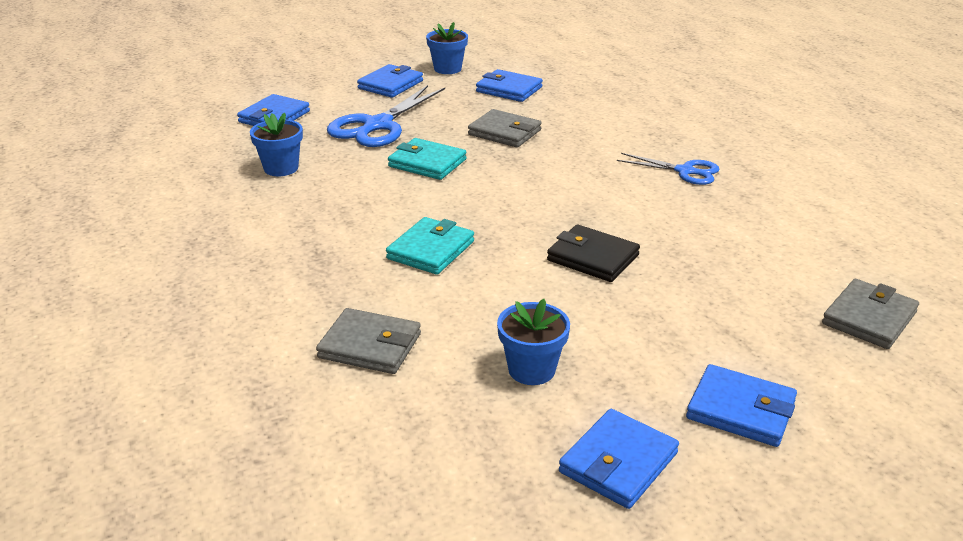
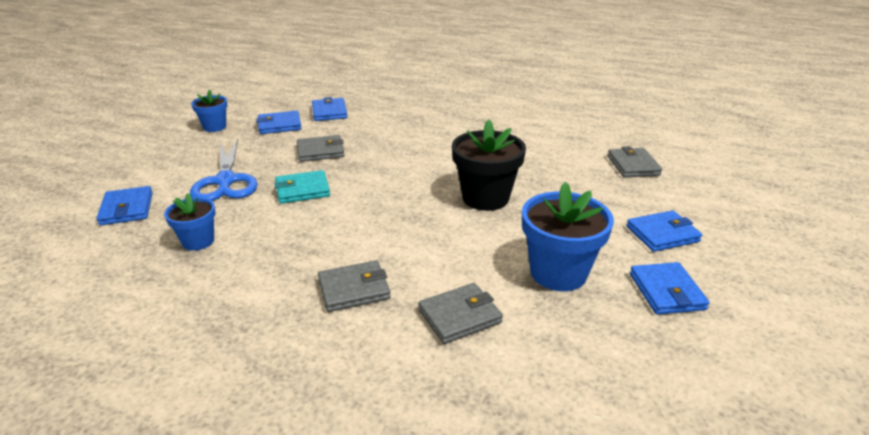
camera: 45 degrees left, 0 degrees up
(327, 271) = (354, 289): none -> grey wallet
(390, 85) = (188, 151): blue wallet -> blue wallet (329, 112)
(431, 250) = (396, 240): turquoise wallet -> none
(531, 370) = (558, 273): blue flower pot -> blue flower pot, size x1.71
(593, 257) = (485, 198): black wallet -> black flower pot
(685, 171) = (452, 133): blue scissors -> none

